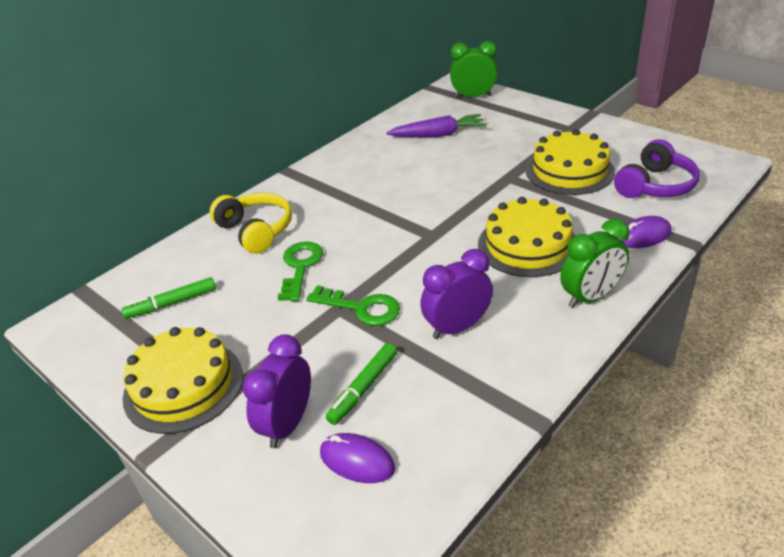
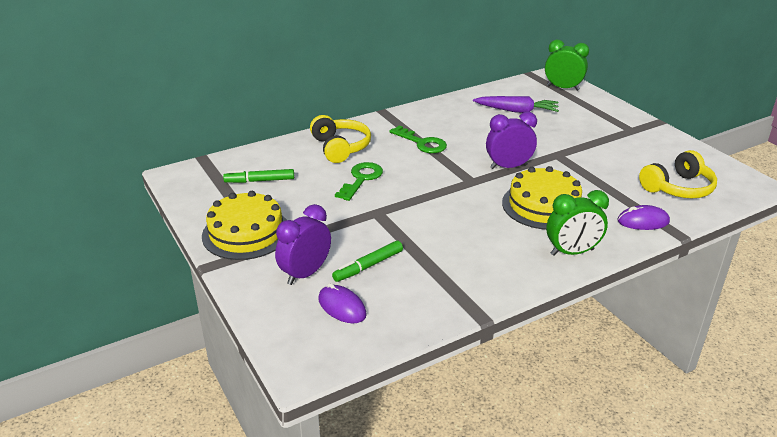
camera: 15 degrees right, 5 degrees down
(361, 308) = (392, 216): green key -> green key (422, 143)
(457, 327) = (457, 246): purple clock -> purple clock (508, 166)
(569, 171) = (611, 161): yellow cake -> none
(655, 185) = (677, 188): purple headphones -> yellow headphones

